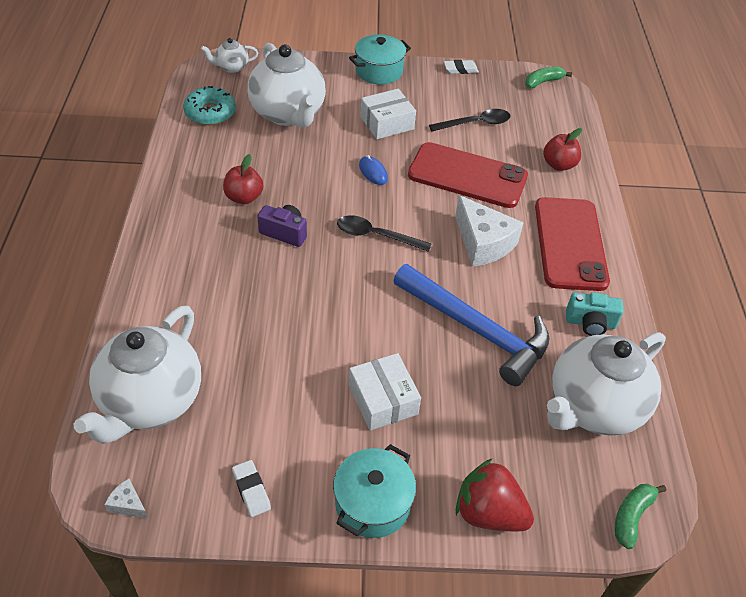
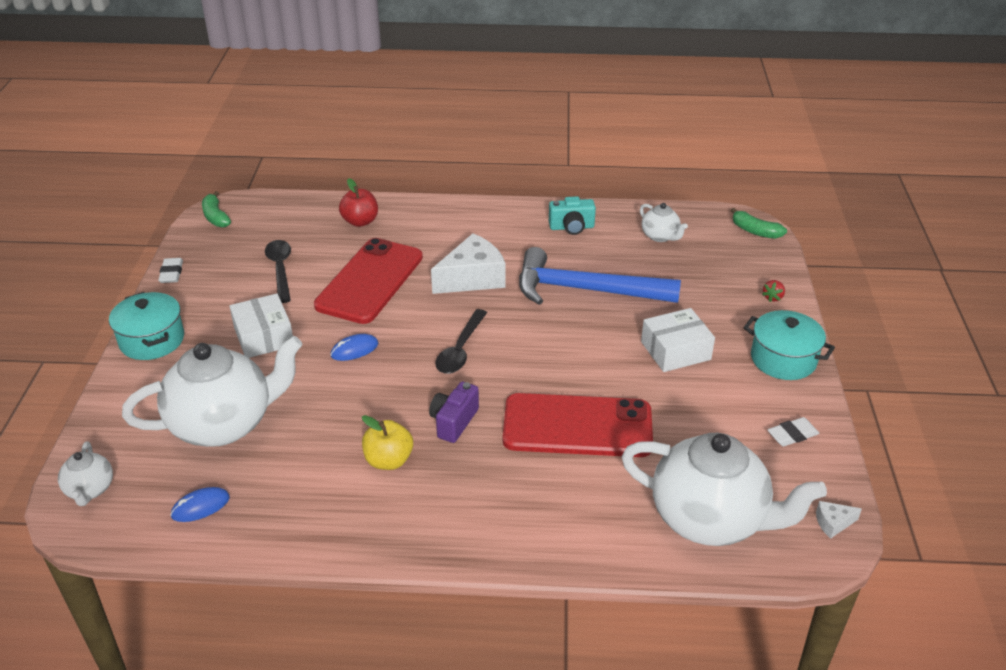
camera: 85 degrees left, 10 degrees down
(128, 504) = (833, 523): white cheese -> white cheese turned 45 degrees clockwise
(210, 113) = (200, 507): turquoise donut -> blue mouse
(244, 197) = (388, 460): red apple -> yellow apple
(476, 329) = (585, 290): blue hammer -> blue hammer turned 120 degrees counterclockwise
(488, 513) = (772, 297): red strawberry -> red strawberry, size x0.42
(570, 243) = (474, 227): red phone -> red phone (577, 426)
(590, 323) = (571, 227): turquoise camera -> turquoise camera turned 75 degrees clockwise
(593, 406) = (660, 236): white teapot -> white teapot, size x0.45

